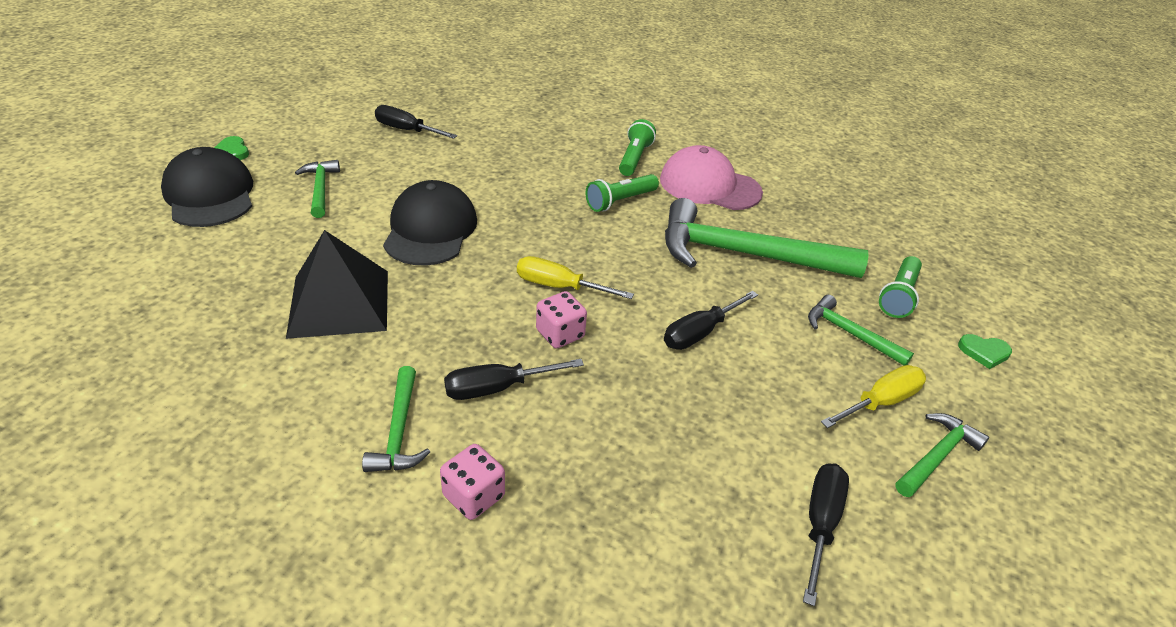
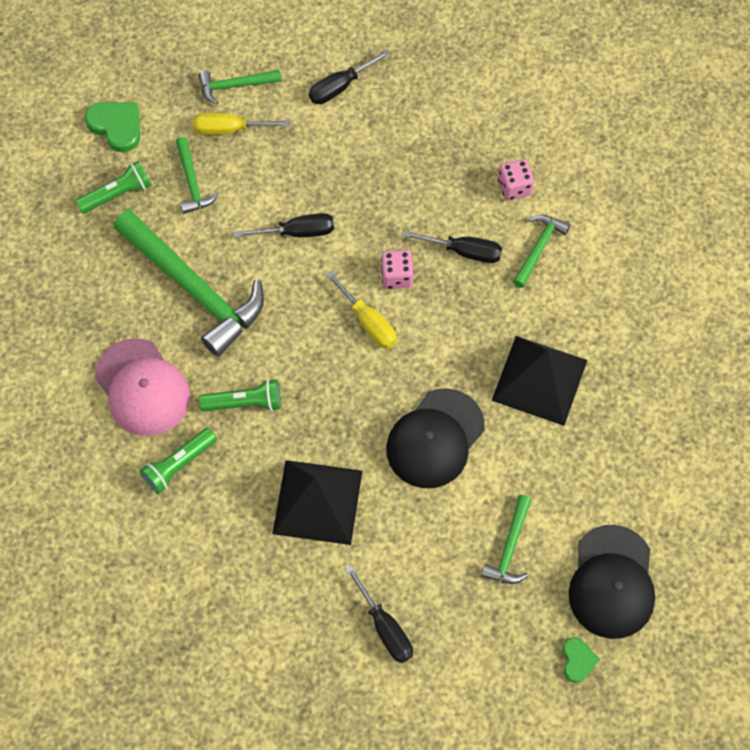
camera: 145 degrees left, 25 degrees up
(508, 169) = (317, 502): none -> black pyramid
(984, 352) = (116, 126): green heart -> green heart, size x1.67

